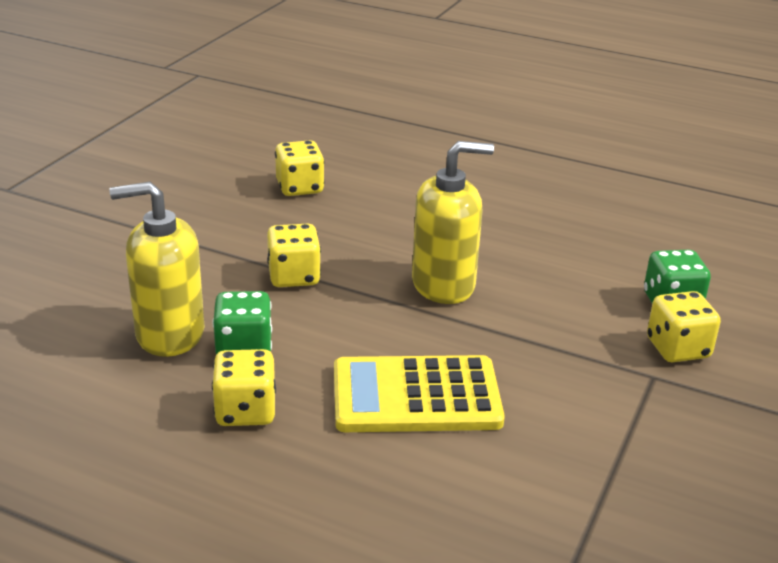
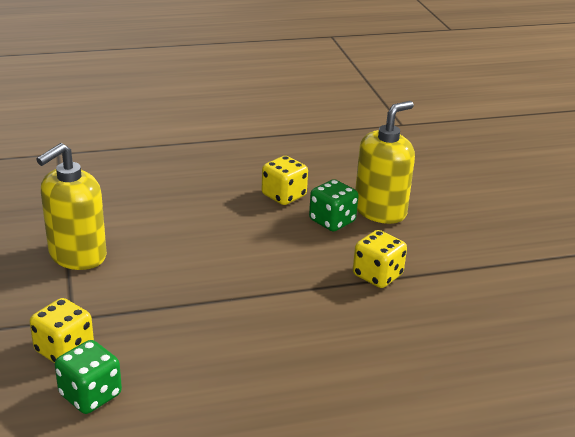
camera: 140 degrees right, 0 degrees up
(299, 187) = (504, 357): yellow dice -> none
(416, 396) = (209, 239): yellow calculator -> none
(443, 285) = (278, 320): yellow soap dispenser -> yellow soap dispenser (77, 255)

